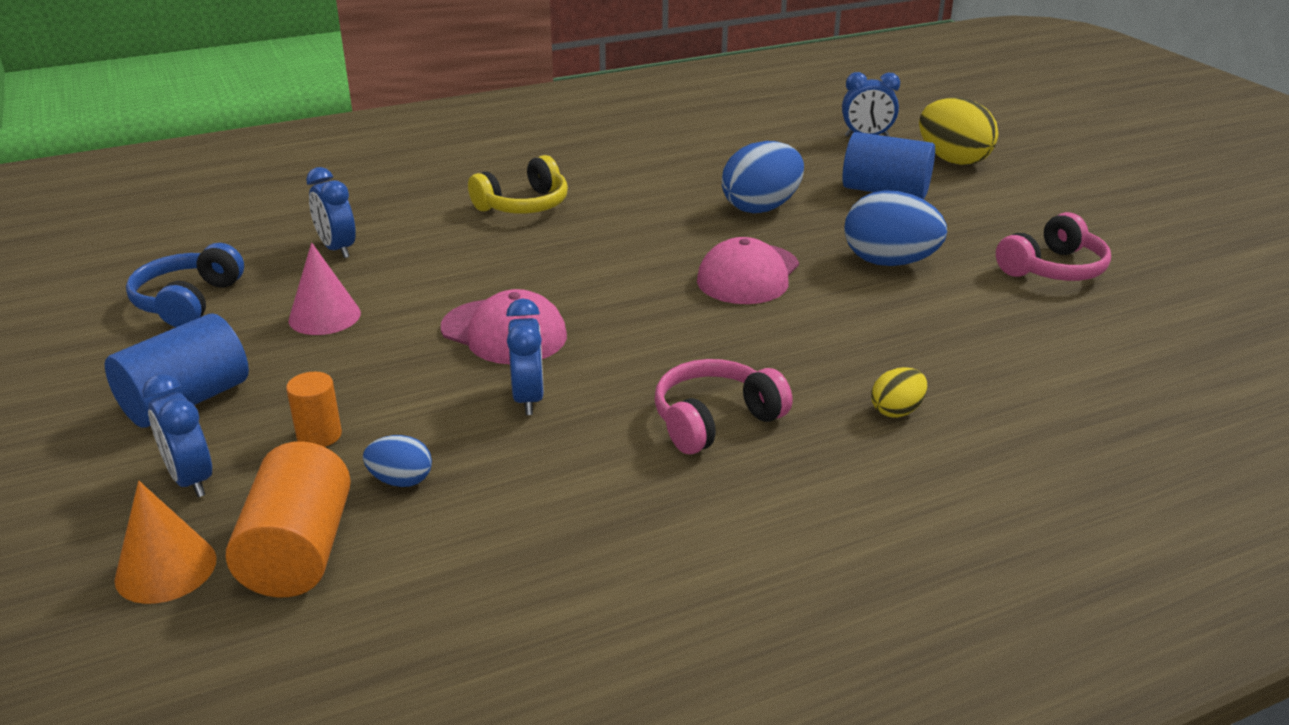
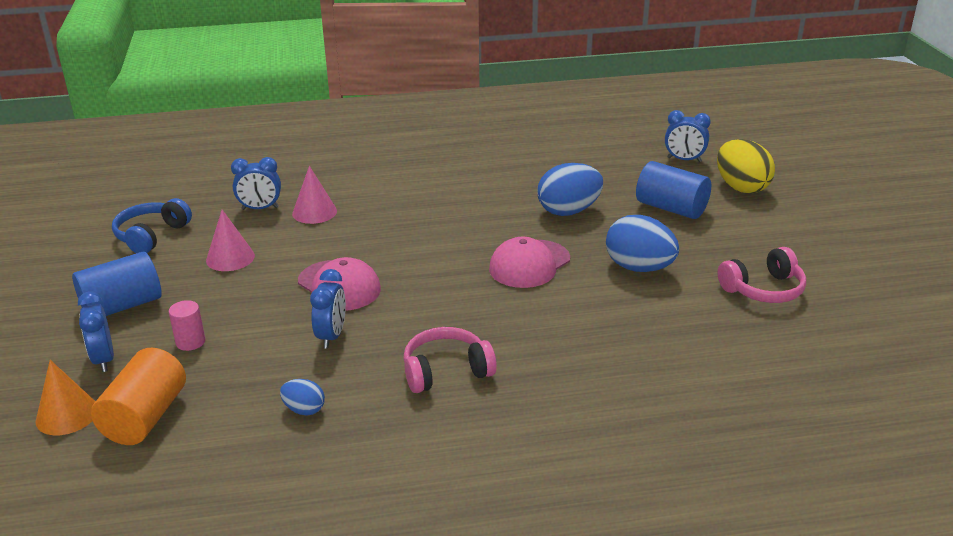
camera: 15 degrees right, 0 degrees up
(319, 435) = (190, 342): orange cylinder -> pink cylinder
(337, 249) = (260, 208): blue clock -> blue clock turned 75 degrees counterclockwise
(401, 481) = (225, 381): blue egg -> blue egg (304, 410)
(419, 245) = (314, 212): none -> pink cone
(524, 205) = (399, 189): yellow headphones -> none
(896, 411) = (576, 384): yellow egg -> none

